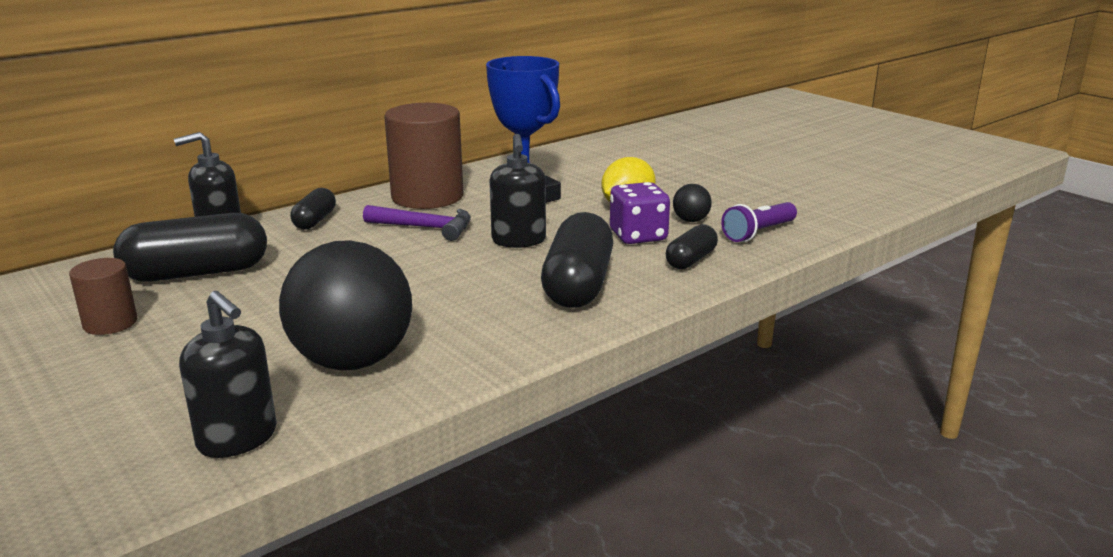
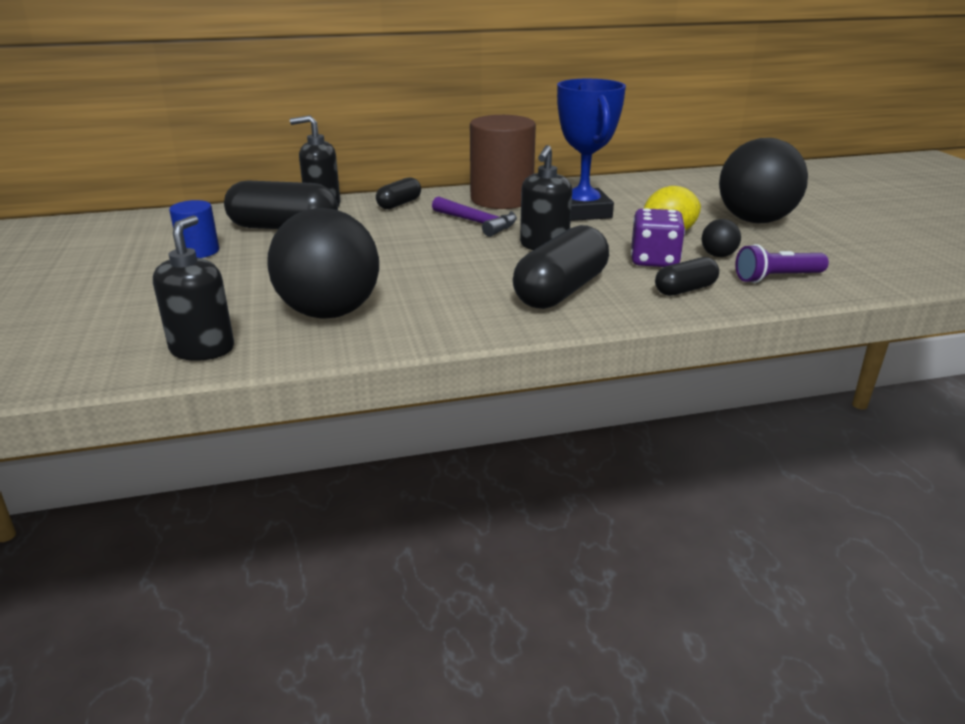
camera: 25 degrees right, 5 degrees up
(110, 323) = (199, 251): brown cylinder -> blue cylinder
(238, 439) = (202, 349): black soap dispenser -> black soap dispenser turned 150 degrees counterclockwise
(693, 180) = (755, 221): none -> black ball

